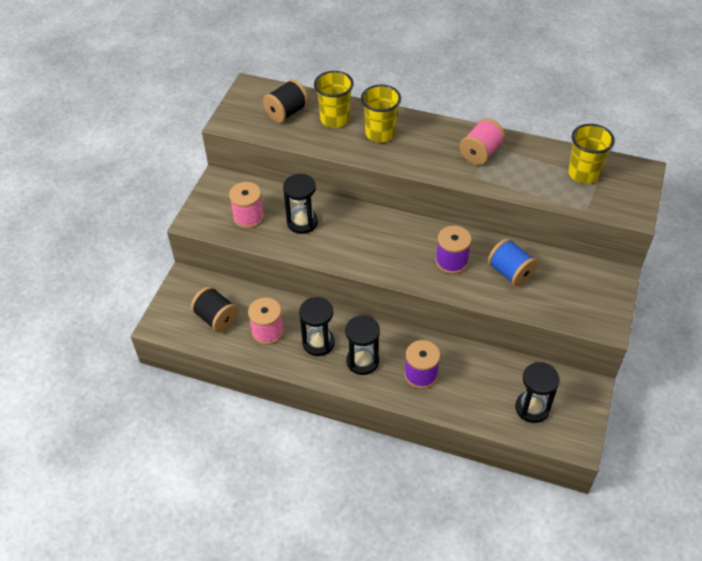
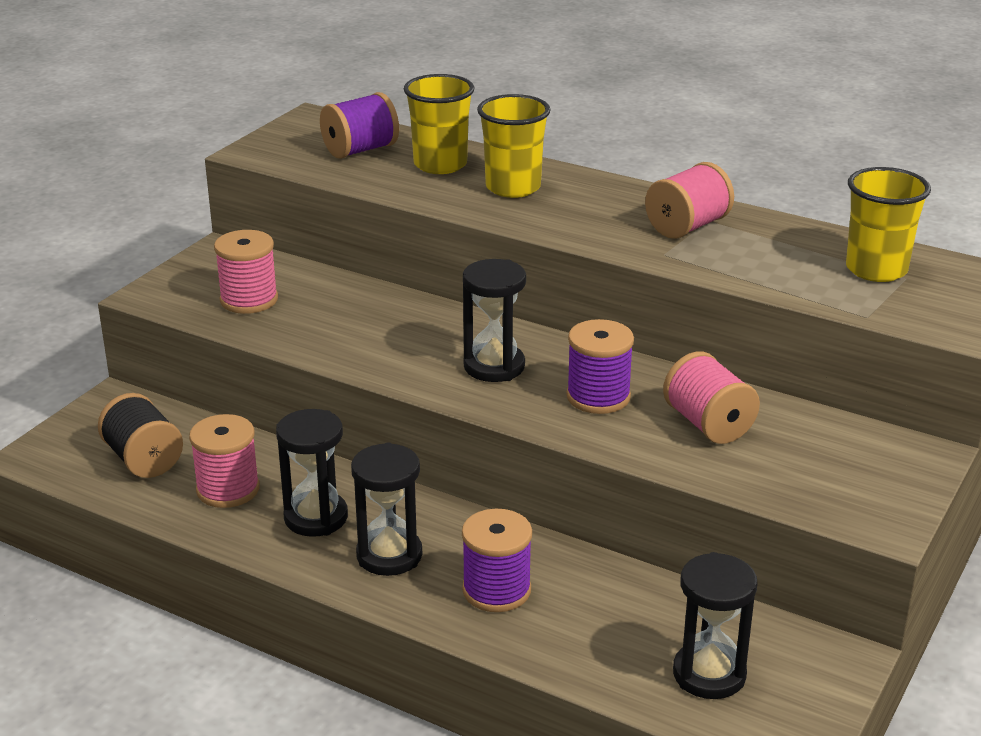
camera: 10 degrees right, 20 degrees down
(286, 112) = (360, 150): black spool -> purple spool
(302, 222) = (341, 316): black hourglass -> black hourglass (494, 366)
(510, 272) = (708, 424): blue spool -> pink spool

